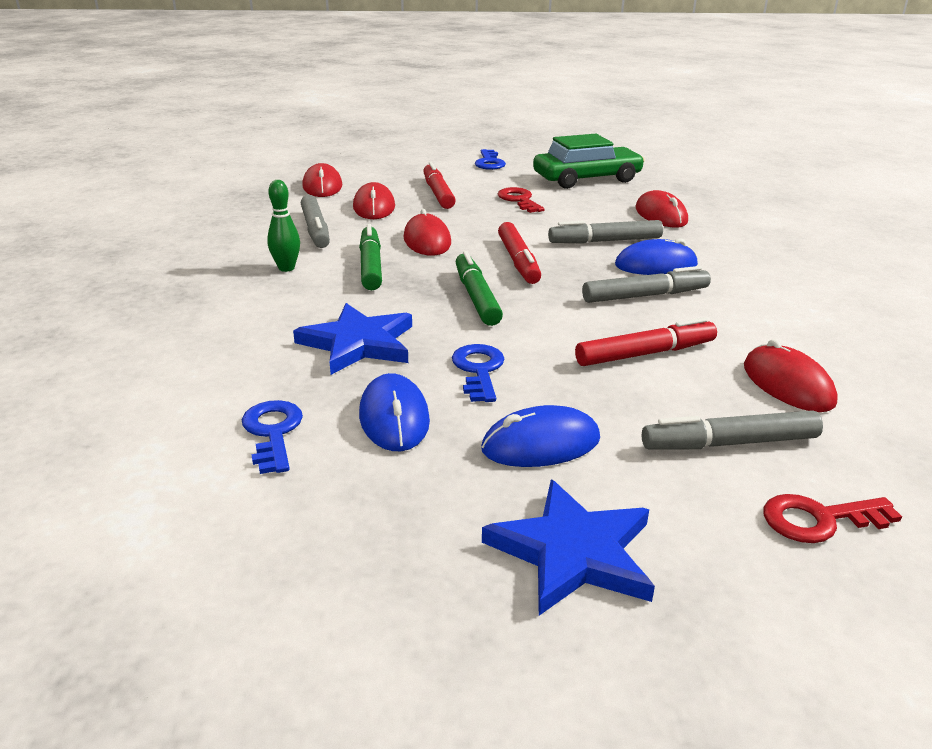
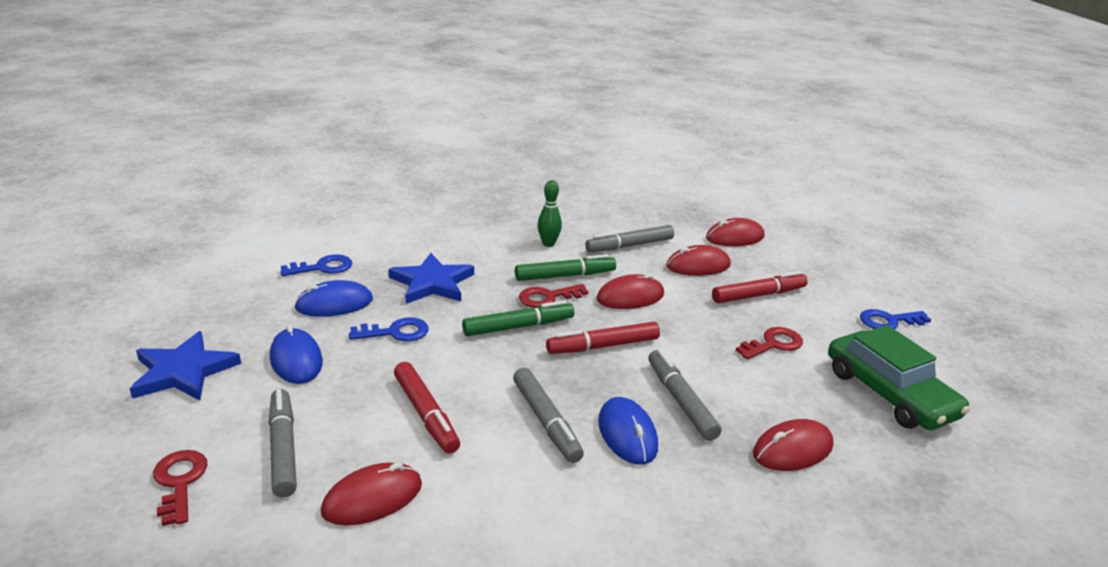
camera: 80 degrees right, 0 degrees up
(417, 278) = (548, 297): none -> red key

